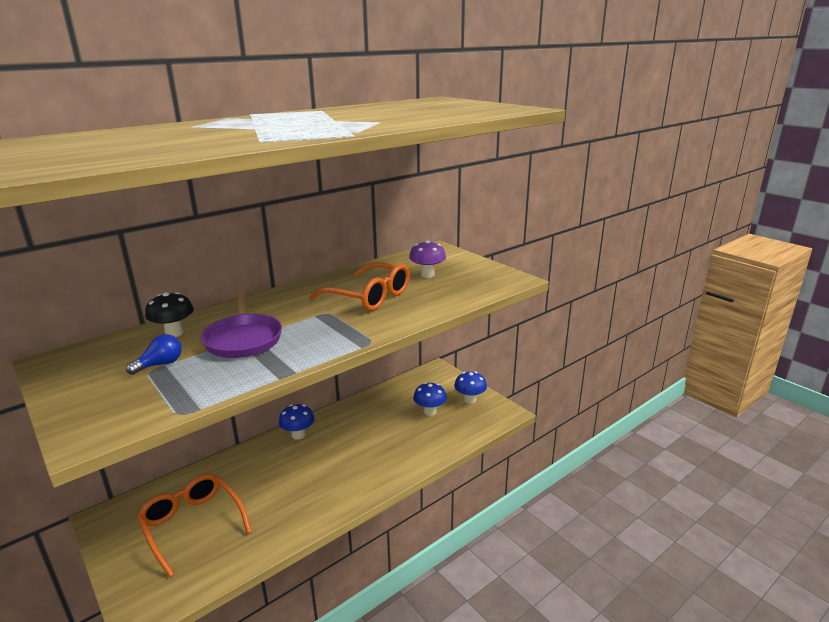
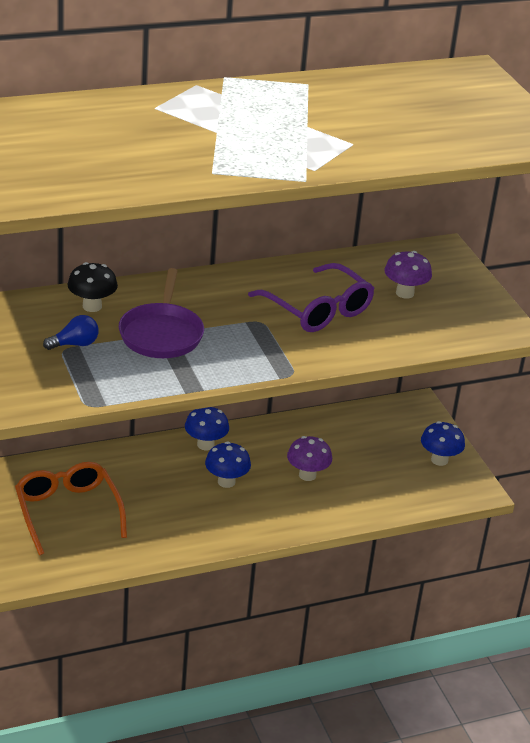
camera: 15 degrees right, 10 degrees up
(369, 296) = (318, 310): orange glasses -> purple glasses
(383, 436) = (307, 475): none -> purple mushroom
(430, 412) = (379, 461): blue mushroom -> blue mushroom (226, 482)

